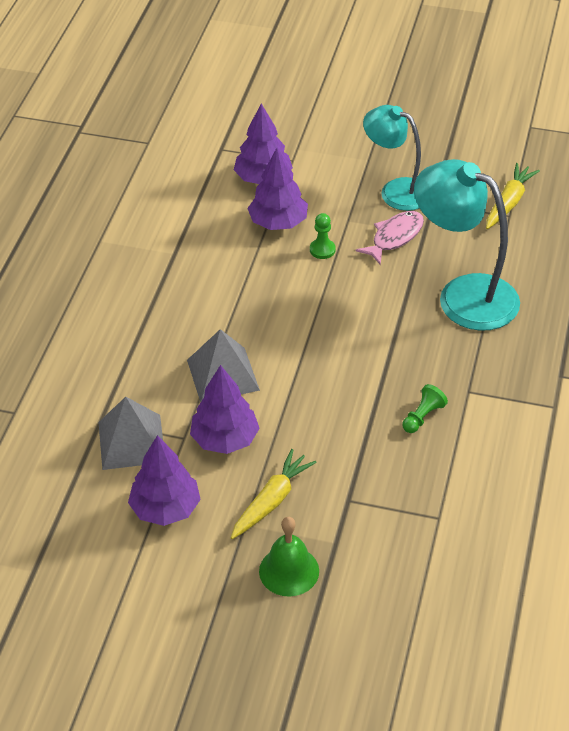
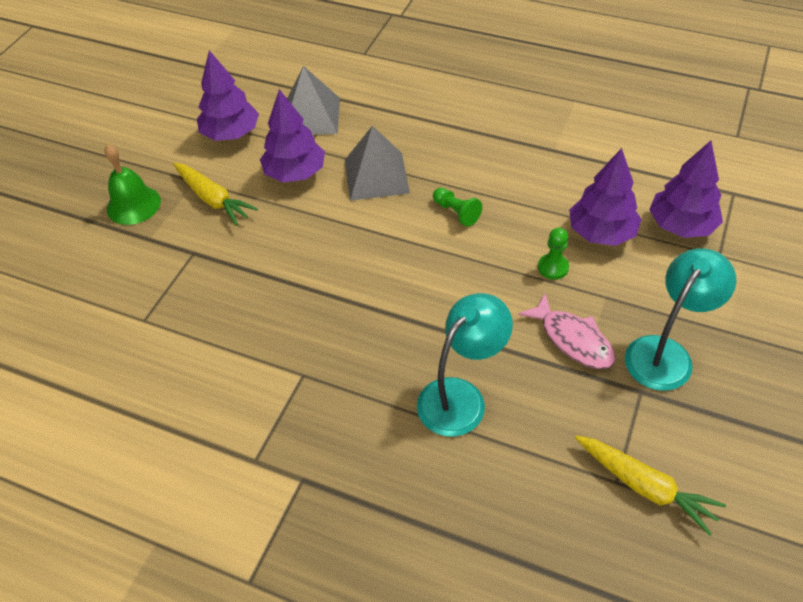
camera: 100 degrees right, 5 degrees up
(423, 416) = (278, 326): green pawn -> green pawn (456, 212)
(463, 295) = (461, 397): turquoise lamp -> turquoise lamp, size x0.66

